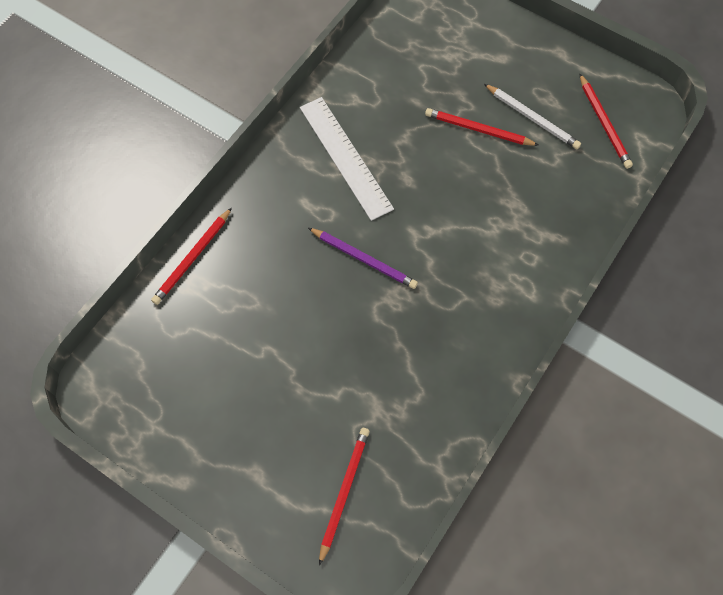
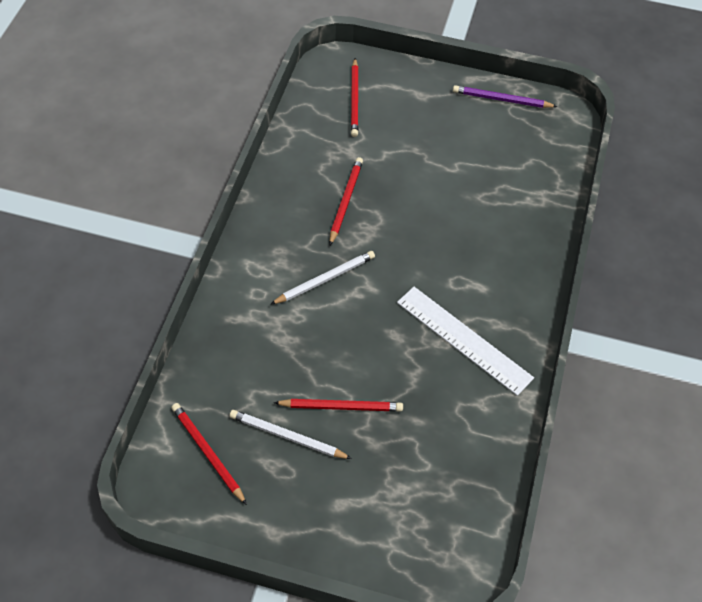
camera: 160 degrees right, 10 degrees down
(193, 258) = (552, 216): red pencil -> red pencil (345, 201)
(364, 259) = (406, 253): purple pencil -> purple pencil (501, 99)
(456, 254) = (325, 279): none -> white pencil

